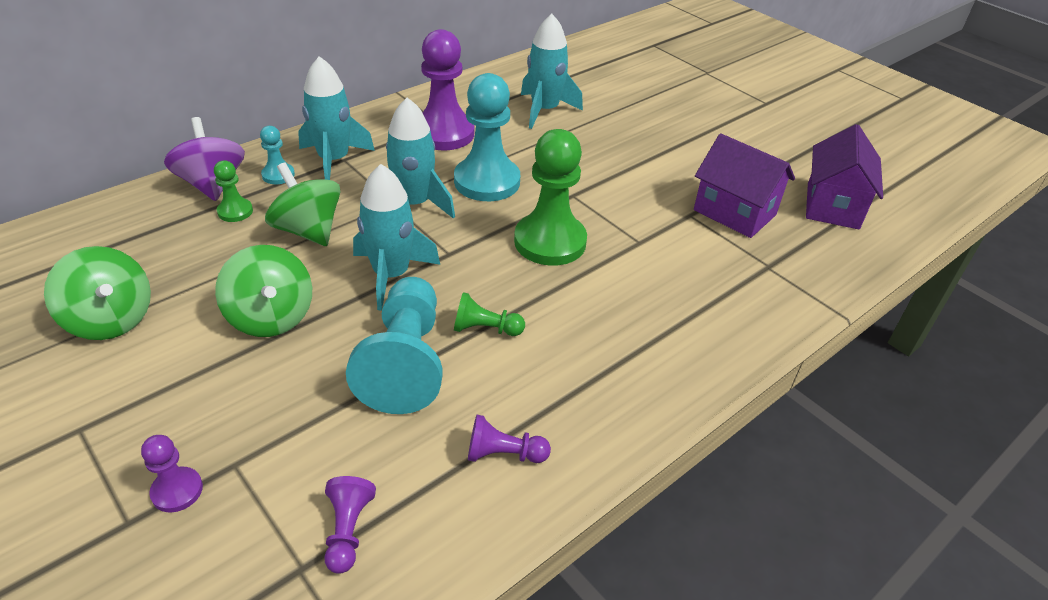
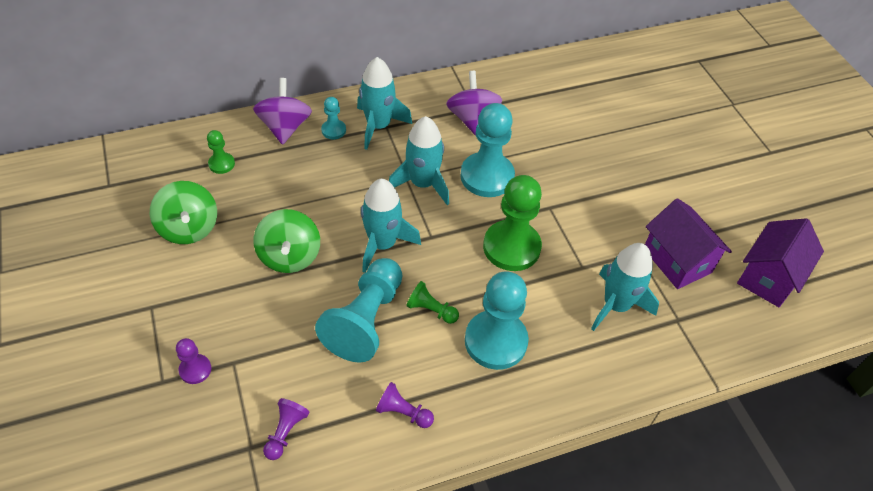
camera: 20 degrees right, 10 degrees up
(235, 211) = (293, 157): green pawn -> green pawn (221, 164)
(308, 230) = (338, 188): green spinning top -> none
(443, 133) = (472, 119): purple pawn -> purple spinning top
(544, 110) = (565, 114): turquoise rocket -> turquoise rocket (616, 305)
(581, 341) = (495, 341): none -> turquoise pawn

